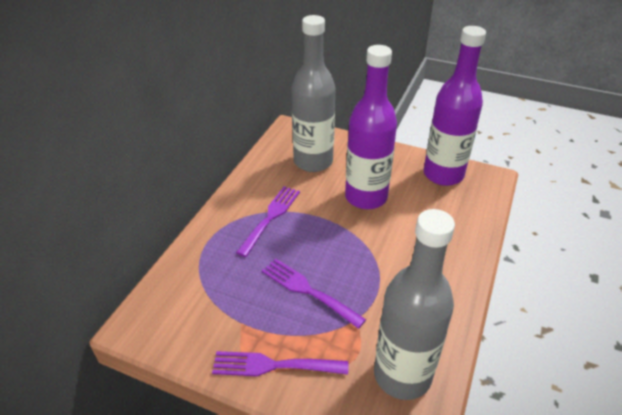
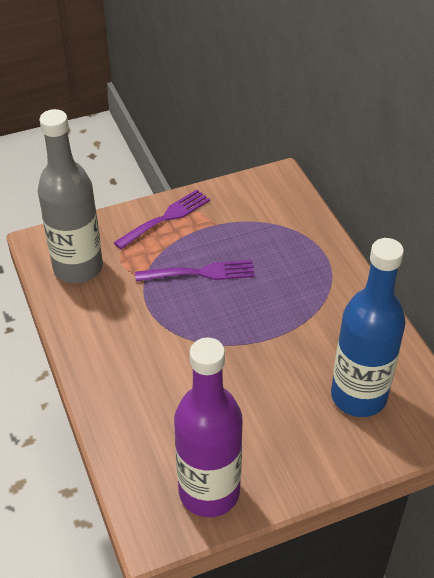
camera: 135 degrees right, 5 degrees up
(270, 217) = (308, 306): purple fork -> none
(313, 161) = (358, 396): grey bottle -> blue bottle
(366, 197) = (255, 392): purple bottle -> none

